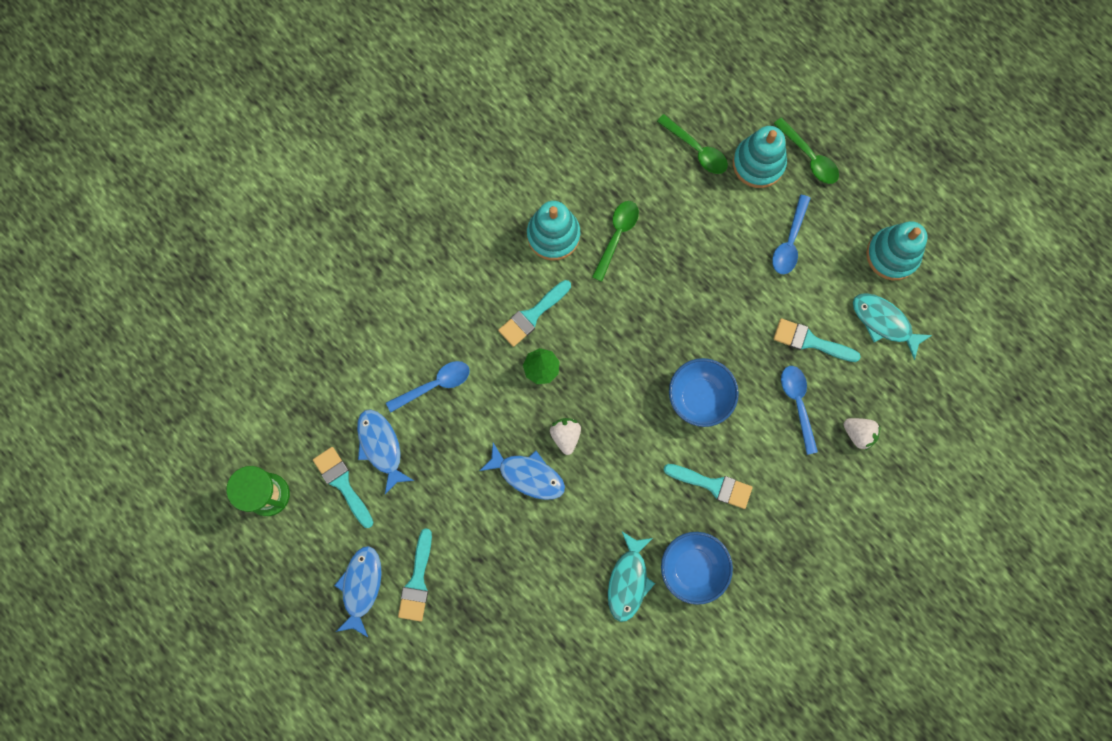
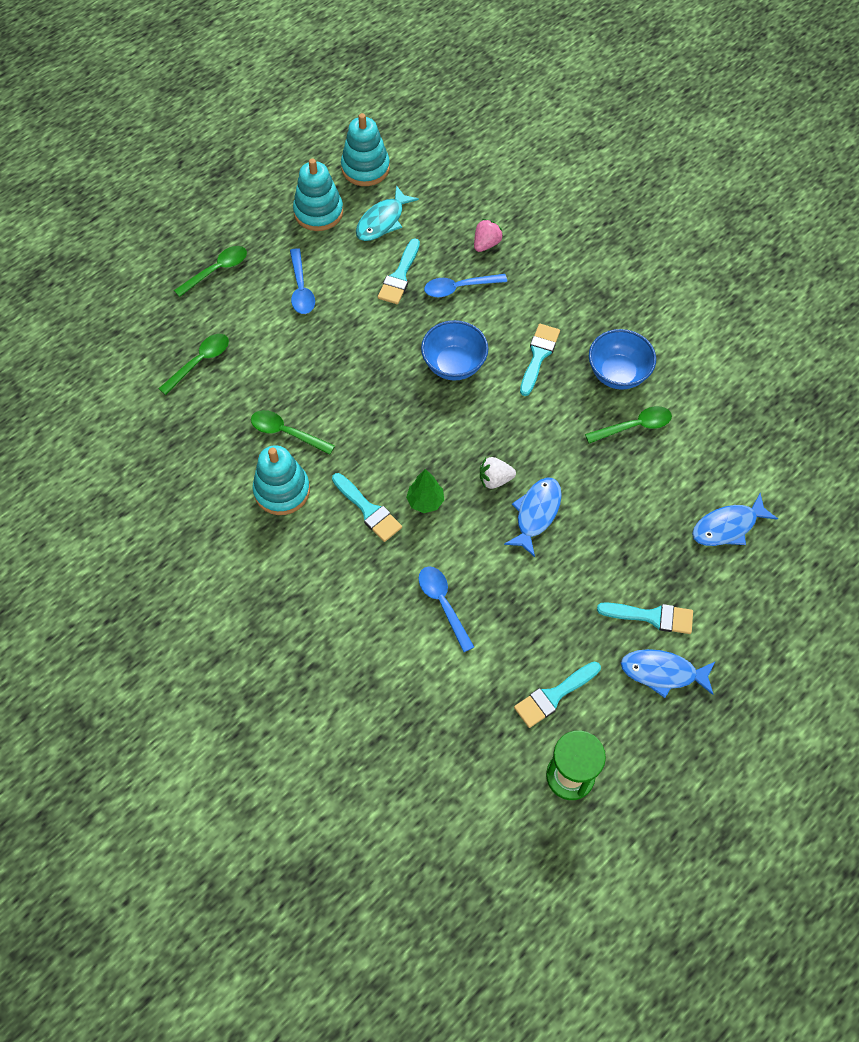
camera: 90 degrees left, 15 degrees down
(381, 447) = (512, 656): blue fish -> blue fish (727, 526)
(628, 580) = (634, 426): turquoise fish -> green spoon
(758, 163) = (219, 311): turquoise stacking toy -> turquoise stacking toy (365, 168)
(790, 241) = (301, 289): blue spoon -> blue spoon turned 60 degrees clockwise
(858, 434) = (486, 244): white strawberry -> pink strawberry

